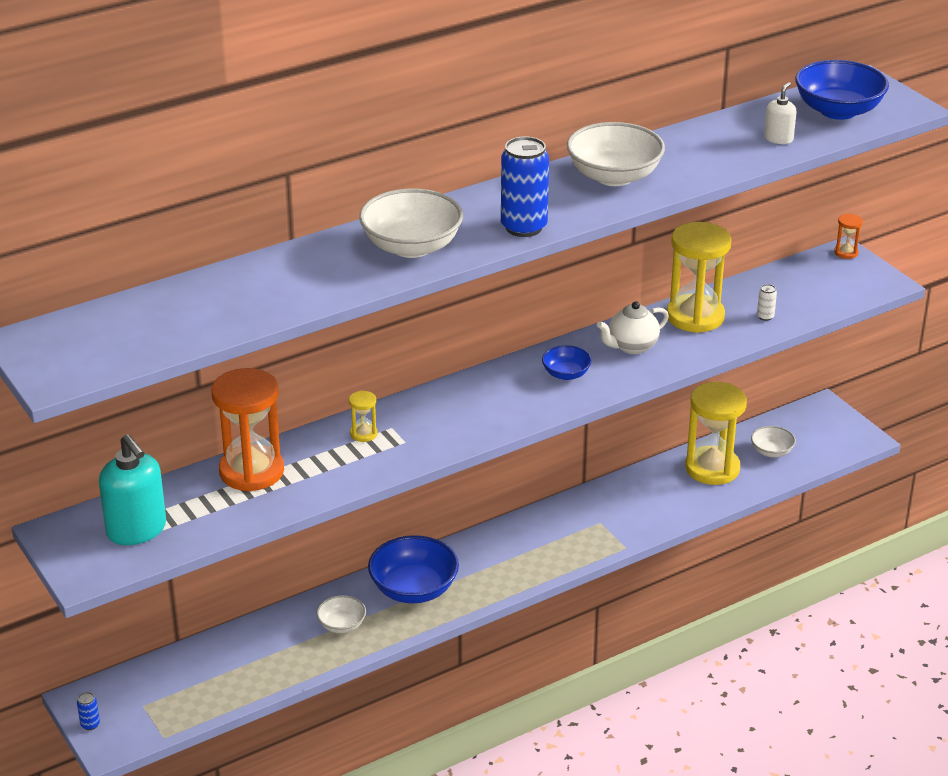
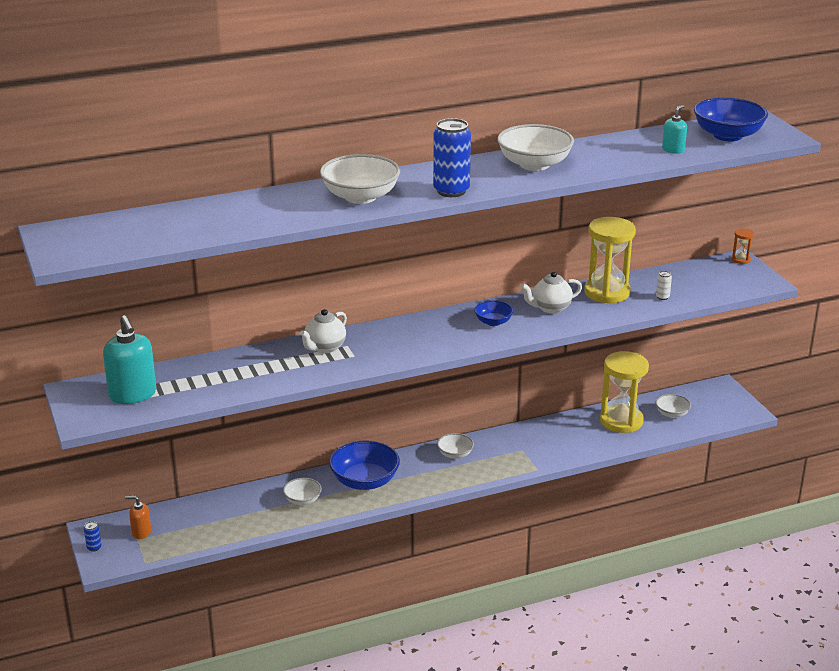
camera: 10 degrees right, 5 degrees down
(145, 695) = (141, 532): none -> orange soap dispenser
(251, 471) = (232, 364): orange hourglass -> none
(363, 434) = (324, 347): yellow hourglass -> white teapot
(517, 538) = (455, 454): none -> white bowl
(778, 139) = (673, 150): white soap dispenser -> turquoise soap dispenser

